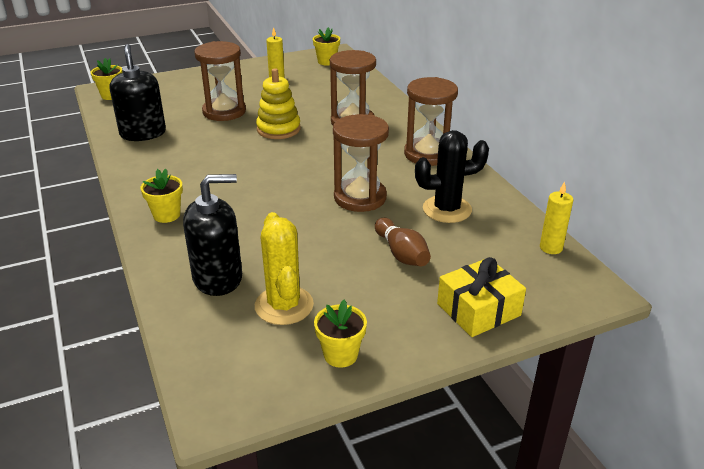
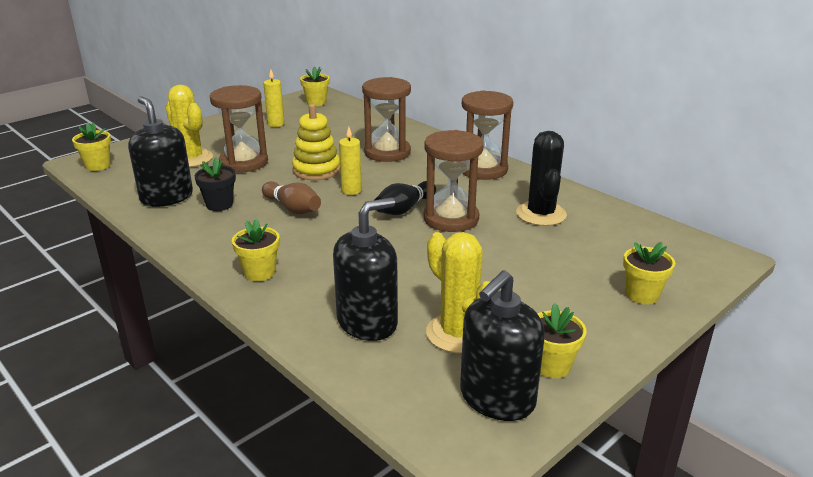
camera: 20 degrees left, 5 degrees down
(178, 147) = (219, 205): none -> black flower pot
(185, 101) = (191, 159): none -> yellow cactus
(271, 370) = (497, 398): none -> black soap dispenser
(326, 180) = (404, 209): none -> black bowling pin
(401, 254) = (532, 261): brown bowling pin -> brown bowling pin (292, 208)
(447, 209) = (541, 214): black cactus -> black cactus turned 60 degrees counterclockwise
(478, 309) = (642, 295): yellow gift -> yellow flower pot
(551, 248) = (657, 229): yellow candle -> yellow candle (351, 190)

